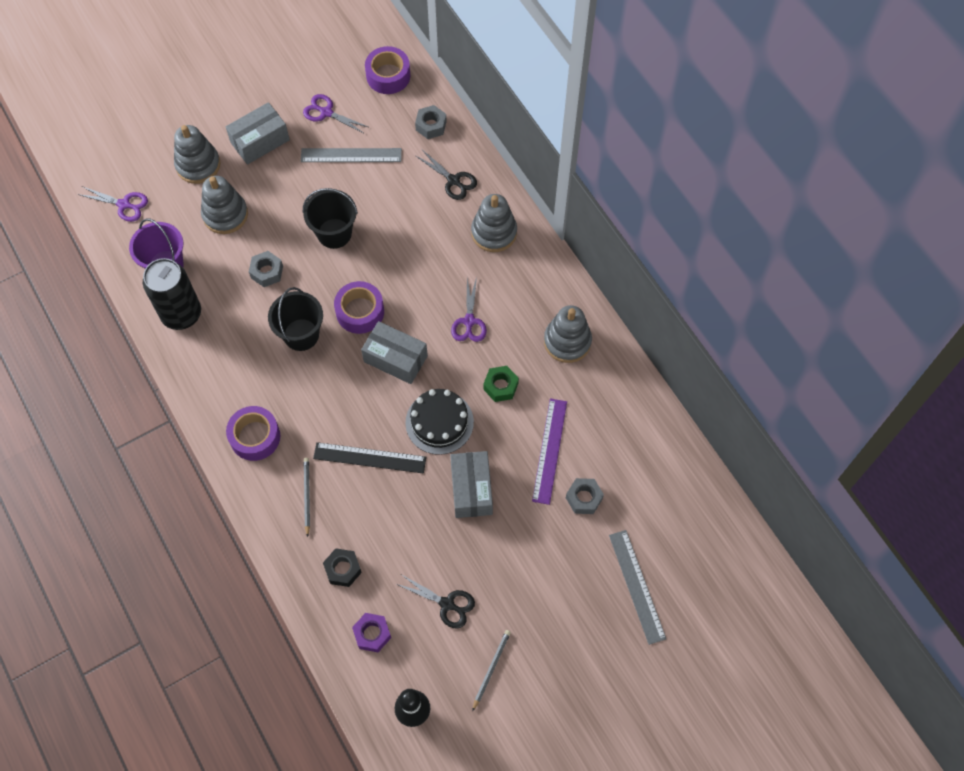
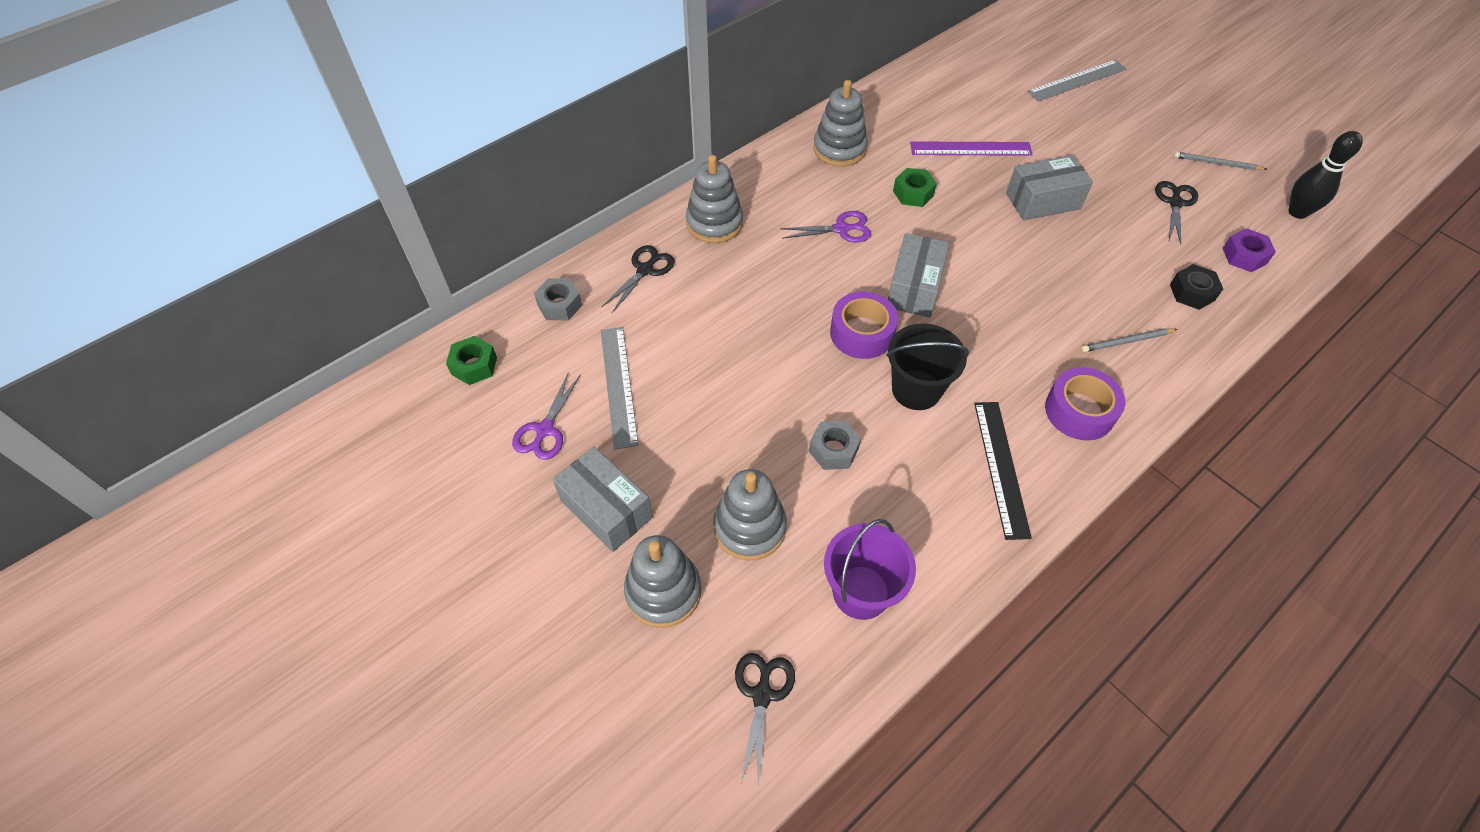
camera: 100 degrees left, 10 degrees down
(124, 204) = (762, 694): purple scissors -> black scissors
(181, 314) = (936, 547): black can -> none
(334, 233) = (751, 382): black bucket -> none
(369, 458) = (1050, 291): black ruler -> black ruler (1001, 467)
(388, 76) = (474, 366): purple tape -> green nut
(439, 422) = (978, 237): black cake -> none
(584, 498) = (1009, 121): grey nut -> none

